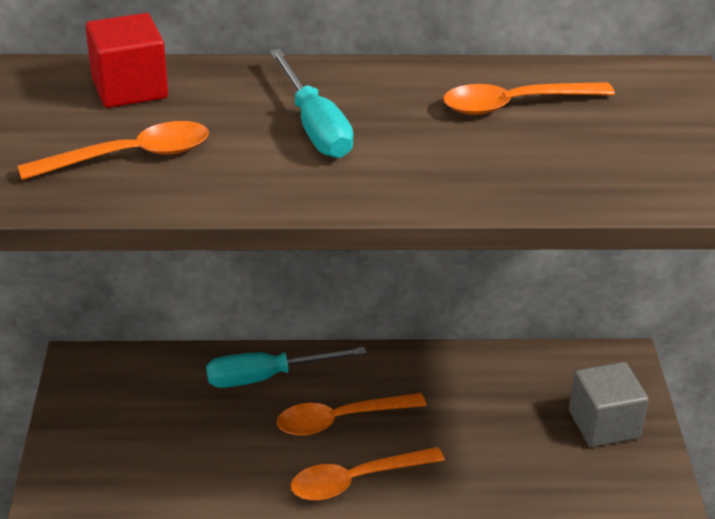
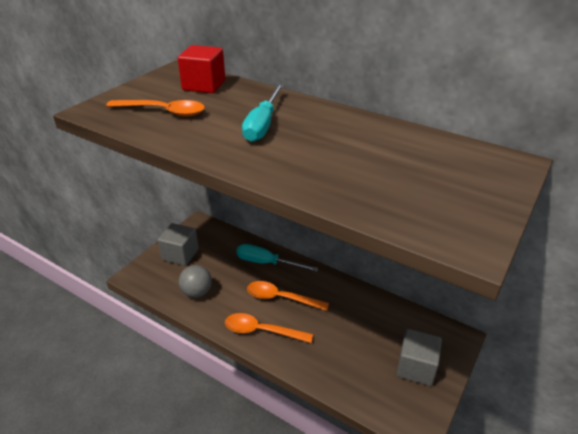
camera: 35 degrees right, 0 degrees up
(101, 429) = (180, 254): none -> grey cube
(195, 474) = (197, 292): none -> grey ball
(515, 105) = (385, 147): orange spoon -> none

